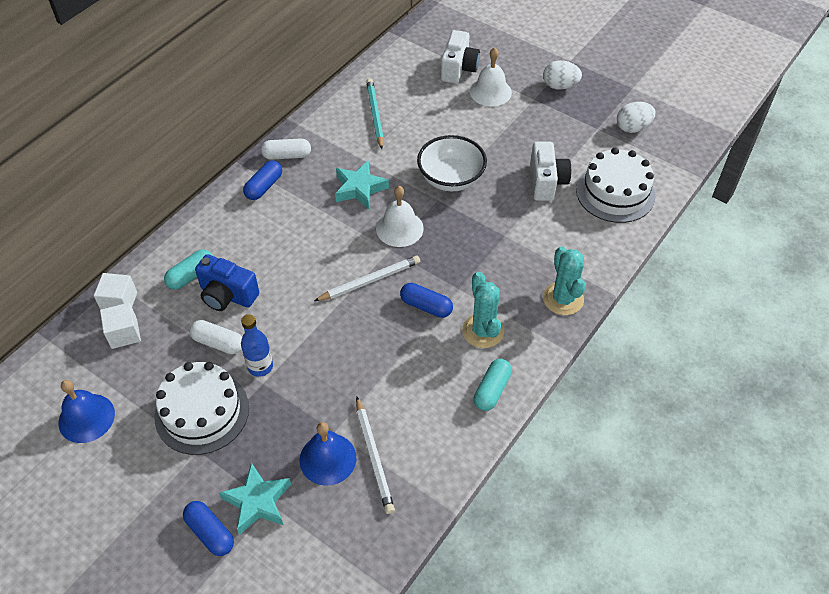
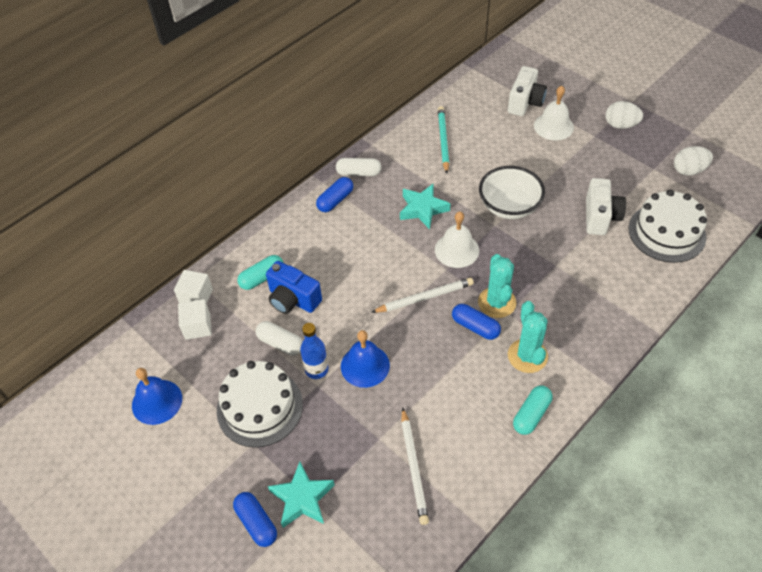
camera: 10 degrees right, 0 degrees up
(328, 459) = (370, 464): blue bell -> blue bell (365, 365)
(563, 299) = (607, 332): turquoise cactus -> turquoise cactus (497, 302)

